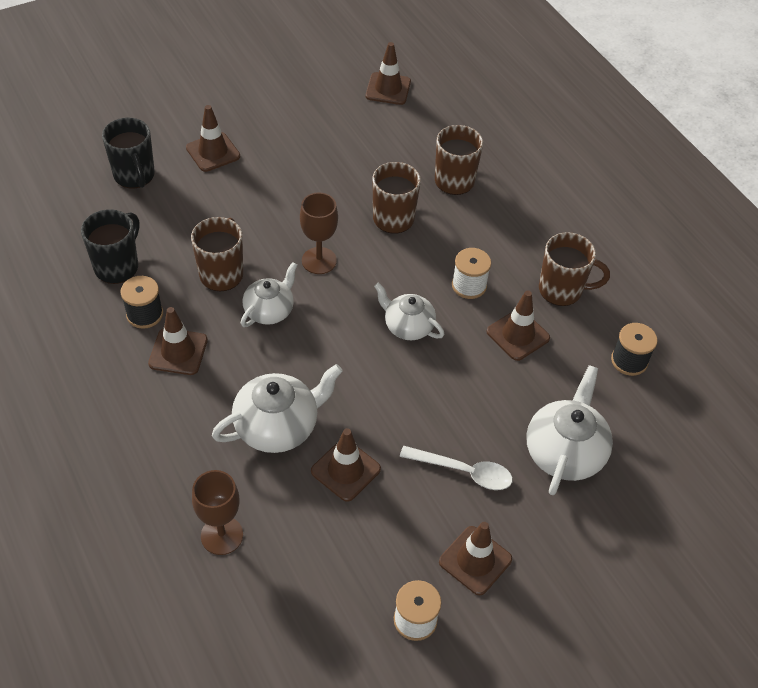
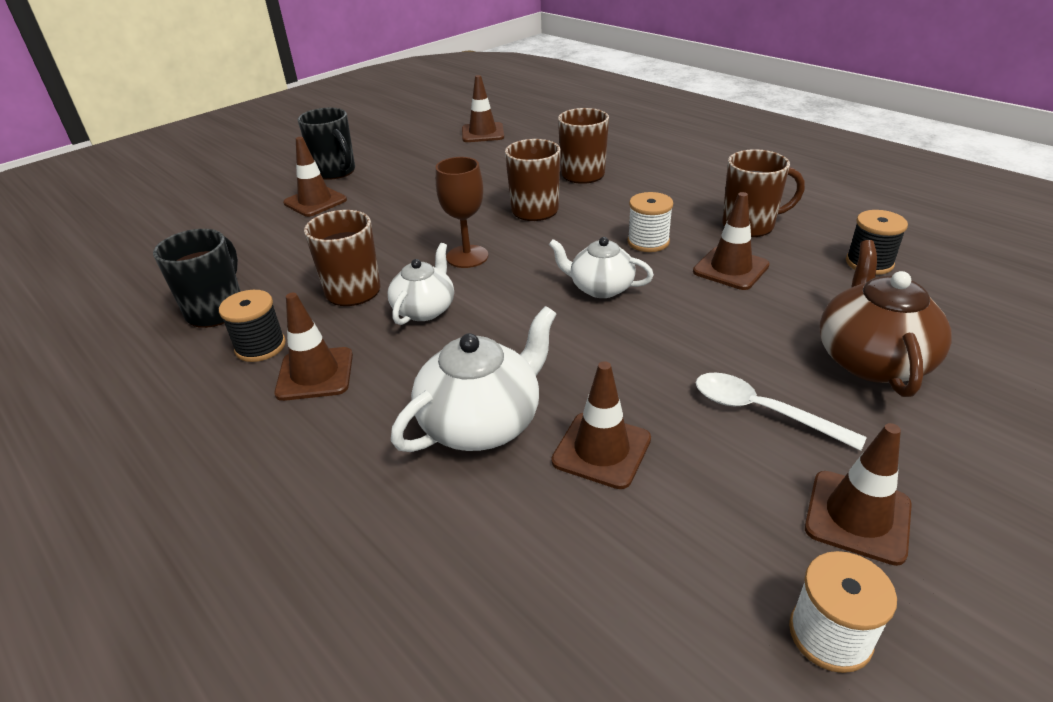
camera: 10 degrees left, 15 degrees down
(134, 176) = (227, 234): black mug -> black mug (335, 172)
(222, 535) = (447, 591): brown goblet -> none
(463, 471) = (762, 411): white spoon -> white spoon turned 150 degrees counterclockwise
(565, 452) = (871, 359): white teapot -> brown teapot

